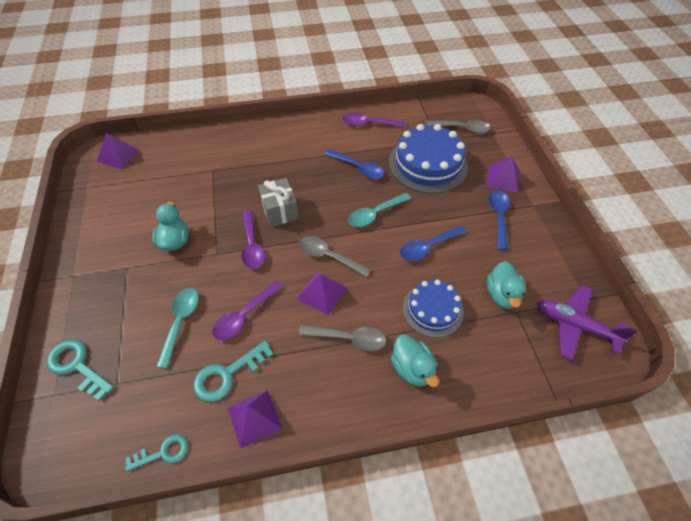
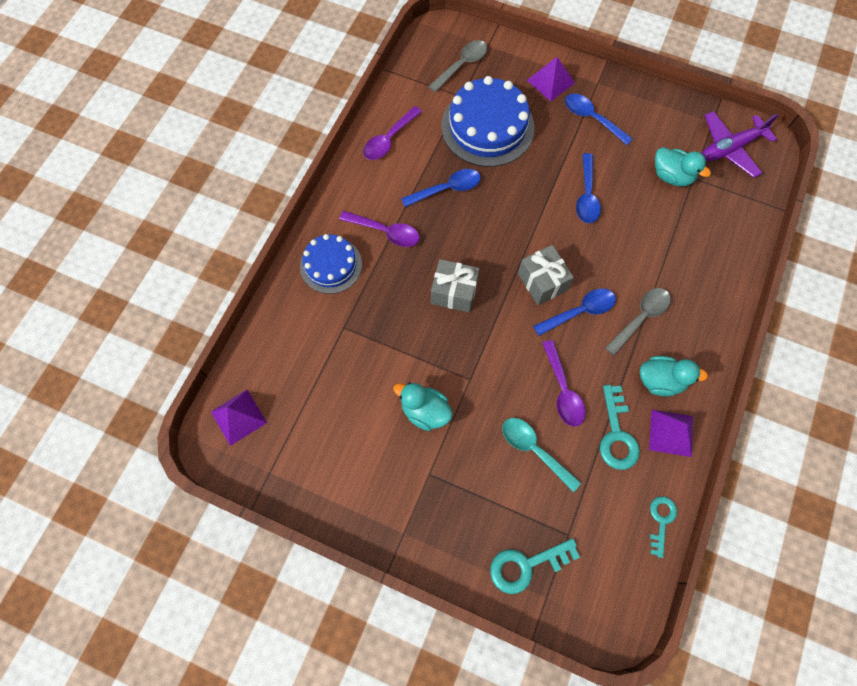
camera: 55 degrees left, 15 degrees up
(252, 245) = (482, 341): purple spoon -> purple spoon (385, 232)
(322, 293) = (580, 311): purple pyramid -> blue spoon
(328, 256) = (542, 282): grey spoon -> grey gift
(375, 214) = (518, 212): turquoise spoon -> none
(412, 368) = (697, 288): turquoise duck -> turquoise duck (660, 381)
(432, 310) = (653, 236): blue cake -> blue cake (331, 265)

